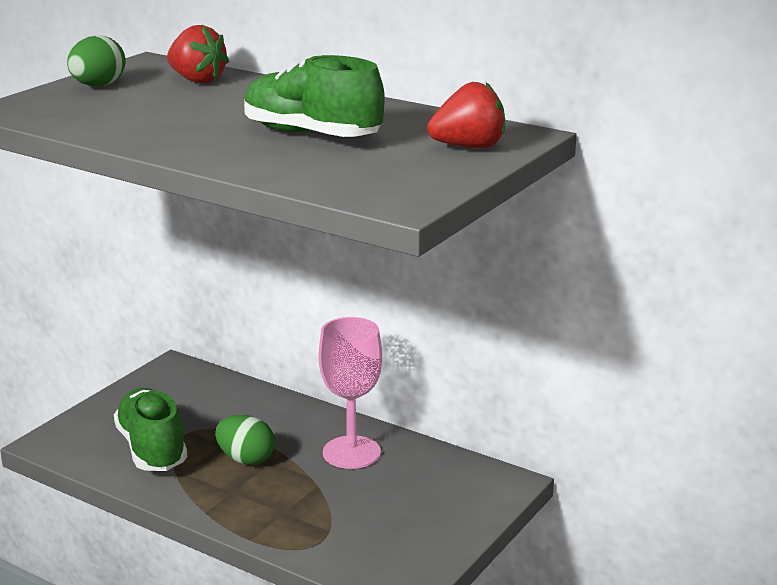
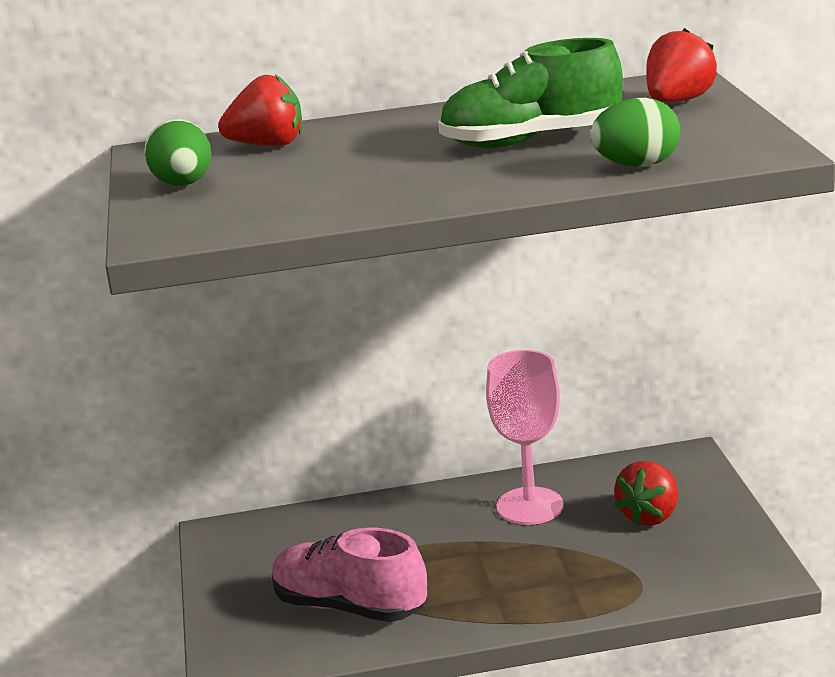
camera: 40 degrees left, 0 degrees up
(152, 449) = (349, 607): green shoe -> pink shoe
(246, 459) = (453, 563): green egg -> green egg (636, 165)
(406, 504) = (649, 516): none -> red strawberry

